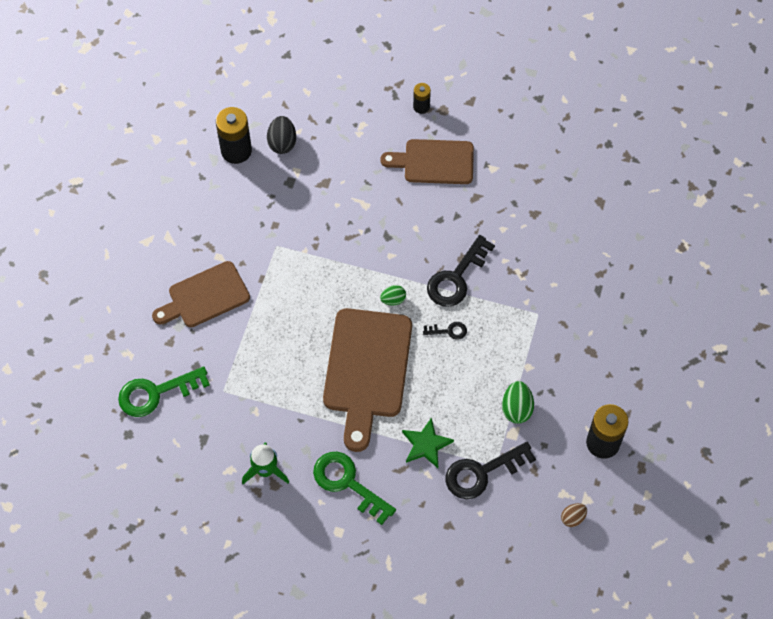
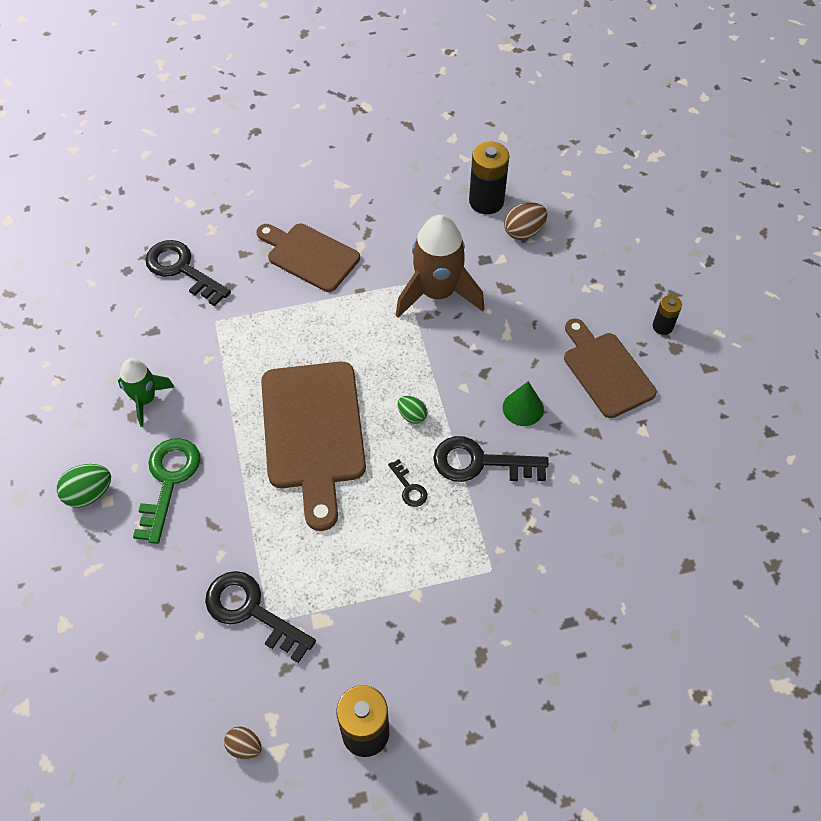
camera: 60 degrees right, 5 degrees down
(156, 393) = (182, 269): green key -> black key
(282, 143) = (523, 232): black egg -> brown egg
(299, 229) = (437, 293): none -> brown rocket
(367, 369) = (313, 432): brown cutting board -> brown cutting board turned 75 degrees counterclockwise
(426, 444) = (255, 534): green star -> none
(431, 228) = (523, 408): none -> green cone
(516, 408) = (354, 608): green egg -> green egg (89, 494)

